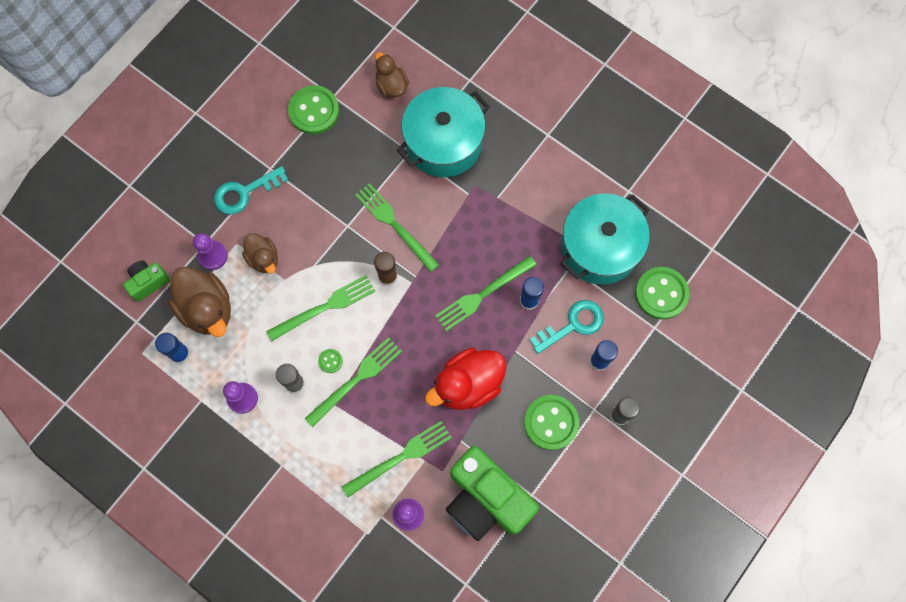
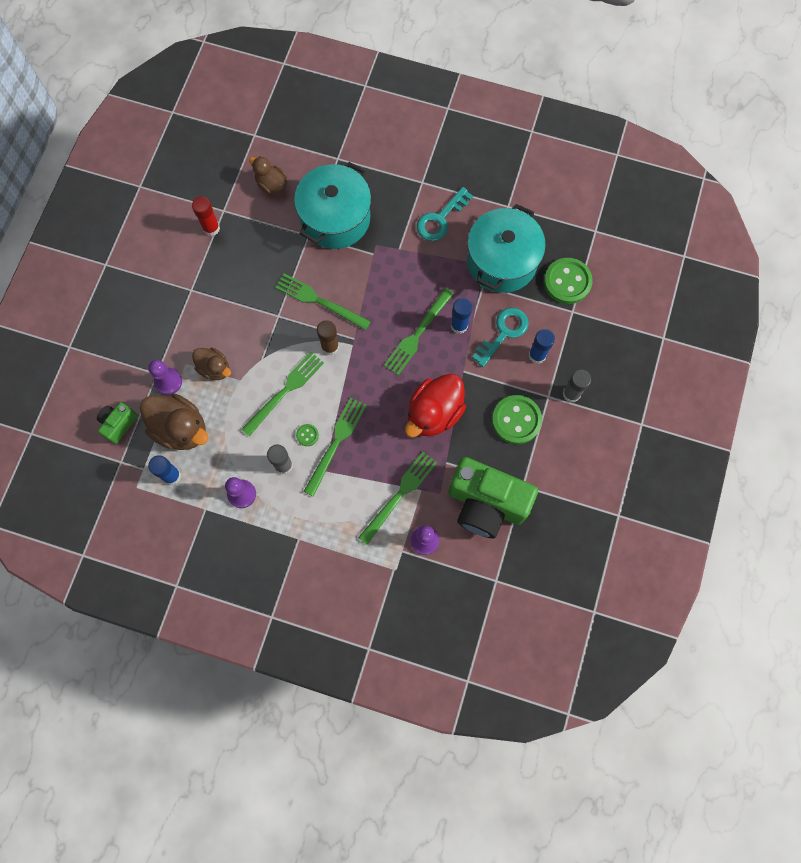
camera: 20 degrees left, 0 degrees up
(245, 192) = (176, 318): turquoise key -> turquoise key (440, 219)
(314, 111) = (211, 228): green button -> red glue stick

